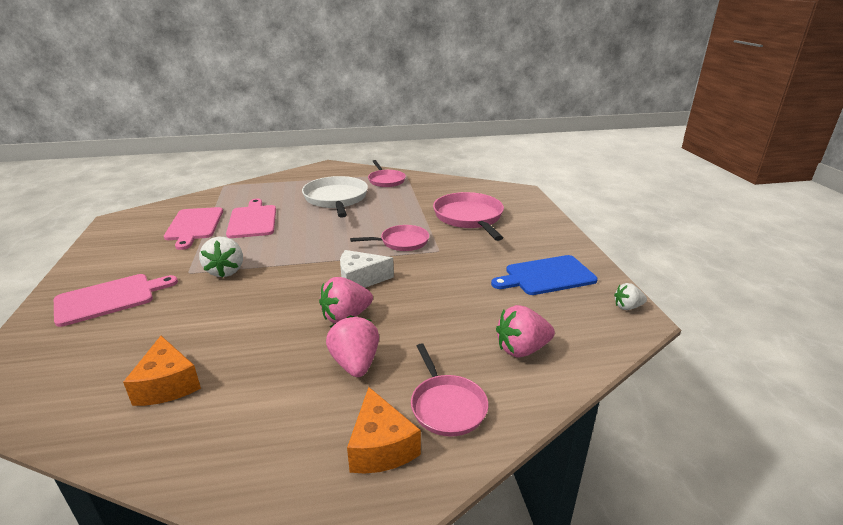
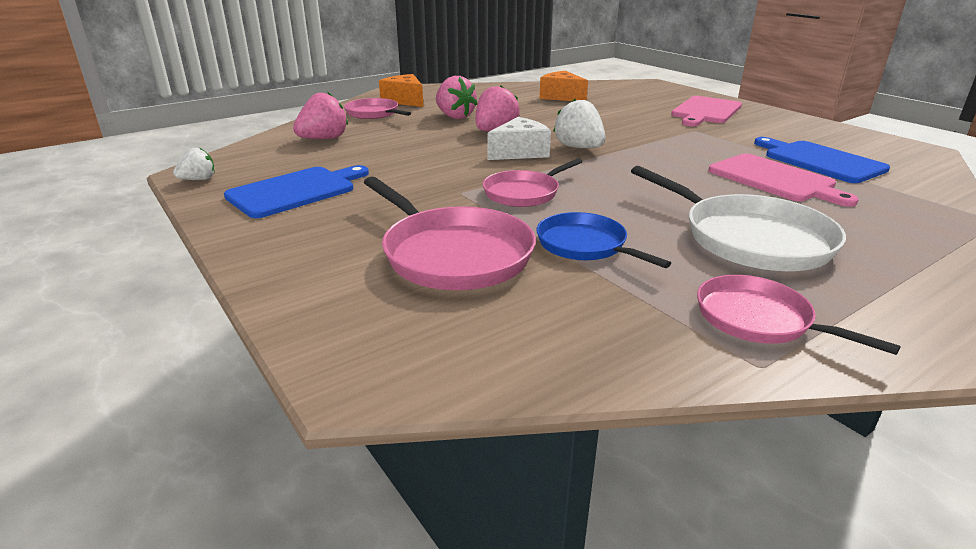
camera: 155 degrees right, 0 degrees up
(194, 226) = (819, 161): pink cutting board -> blue cutting board
(226, 271) = (664, 136): white strawberry -> white strawberry (579, 148)
(408, 210) = (585, 245): none -> blue pan

